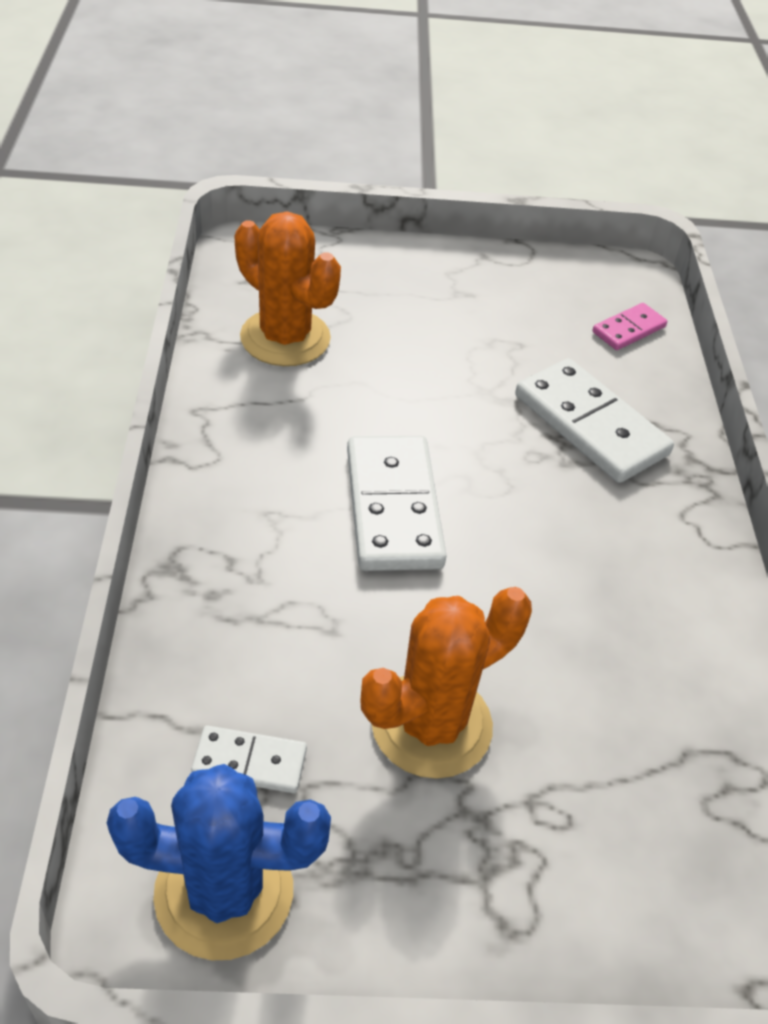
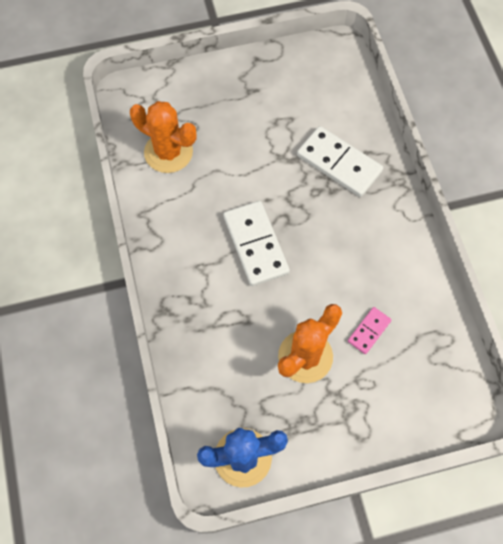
camera: 10 degrees left, 20 degrees up
(249, 762) = (233, 397): white domino -> none
(628, 329) = (345, 90): pink domino -> pink domino (369, 331)

